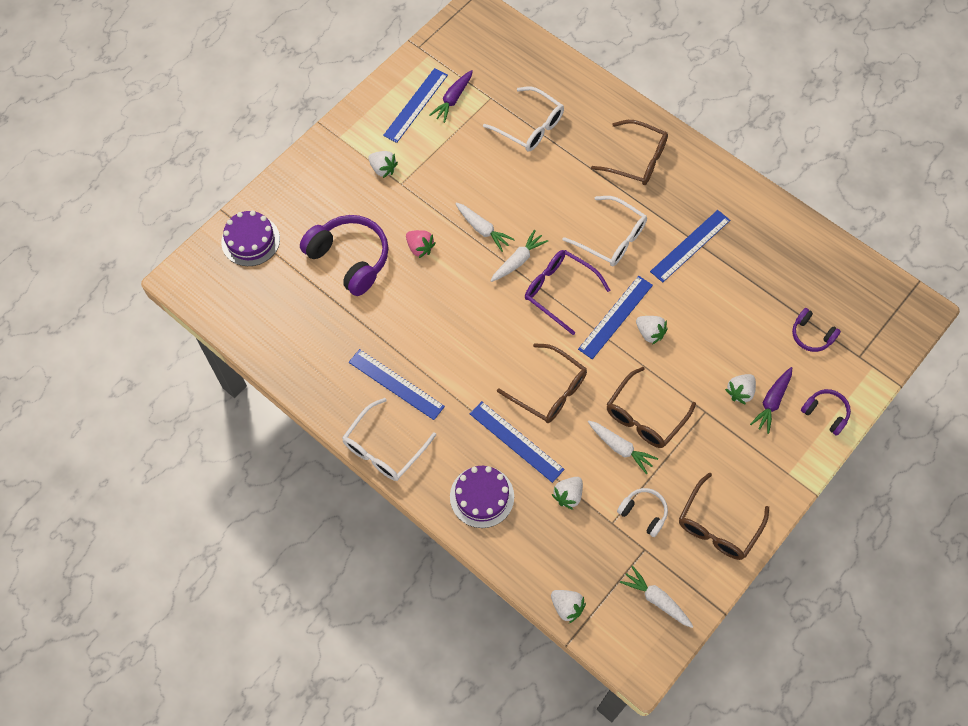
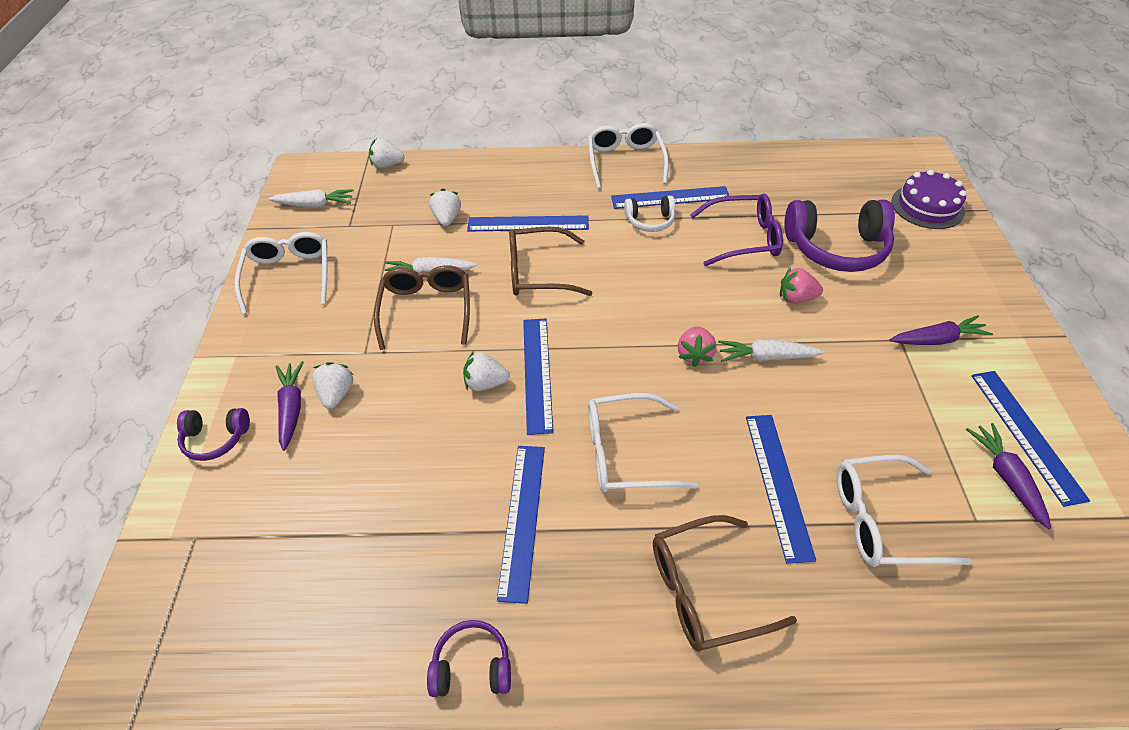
camera: 140 degrees right, 15 degrees down
(383, 169) = (937, 339): white strawberry -> purple carrot
(482, 496) = (517, 180): purple cake -> none
(518, 260) = (694, 354): white carrot -> pink strawberry
(556, 172) = (778, 484): none -> blue ruler
(559, 291) = (620, 356): purple glasses -> purple glasses (743, 238)
(643, 513) = (369, 245): white headphones -> white headphones (650, 221)
(718, 525) = (289, 276): brown glasses -> white glasses
(811, 335) = (278, 518): purple headphones -> purple headphones (472, 666)

